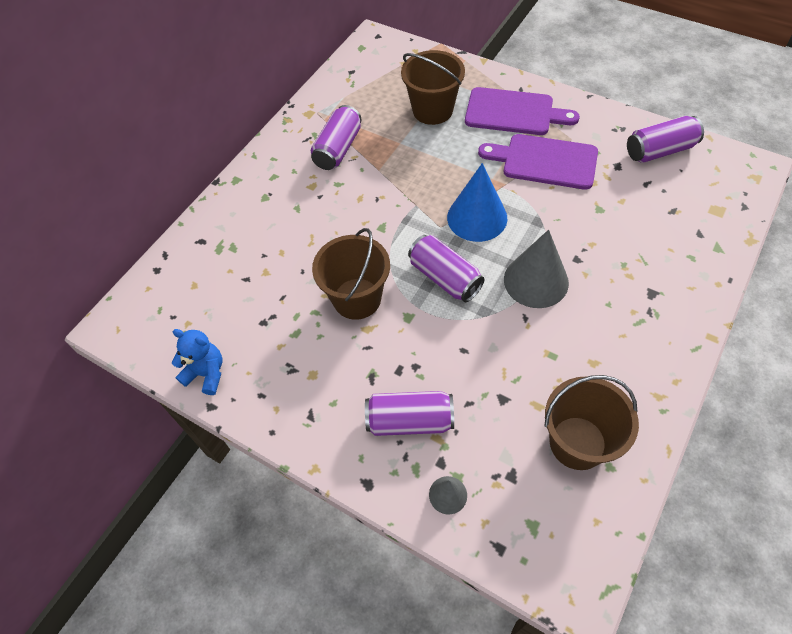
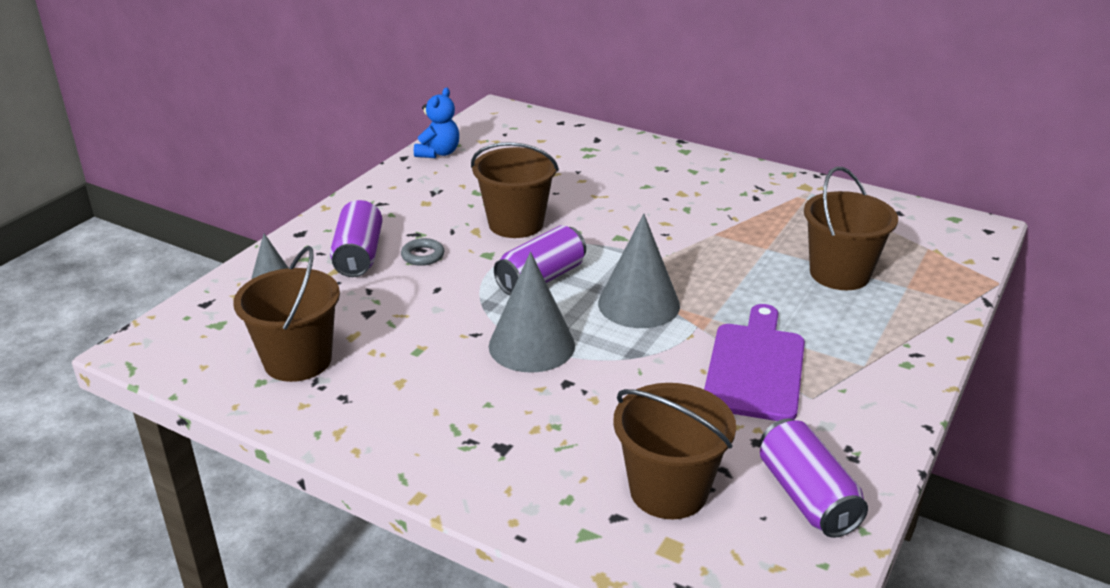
camera: 85 degrees right, 25 degrees down
(338, 149) = (746, 207): purple can -> none
(410, 366) = (423, 255): none -> grey ring
(477, 217) = (638, 304): blue cone -> grey cone
(513, 112) = (858, 344): purple cutting board -> none
(671, 209) = (668, 491): none -> brown bucket

